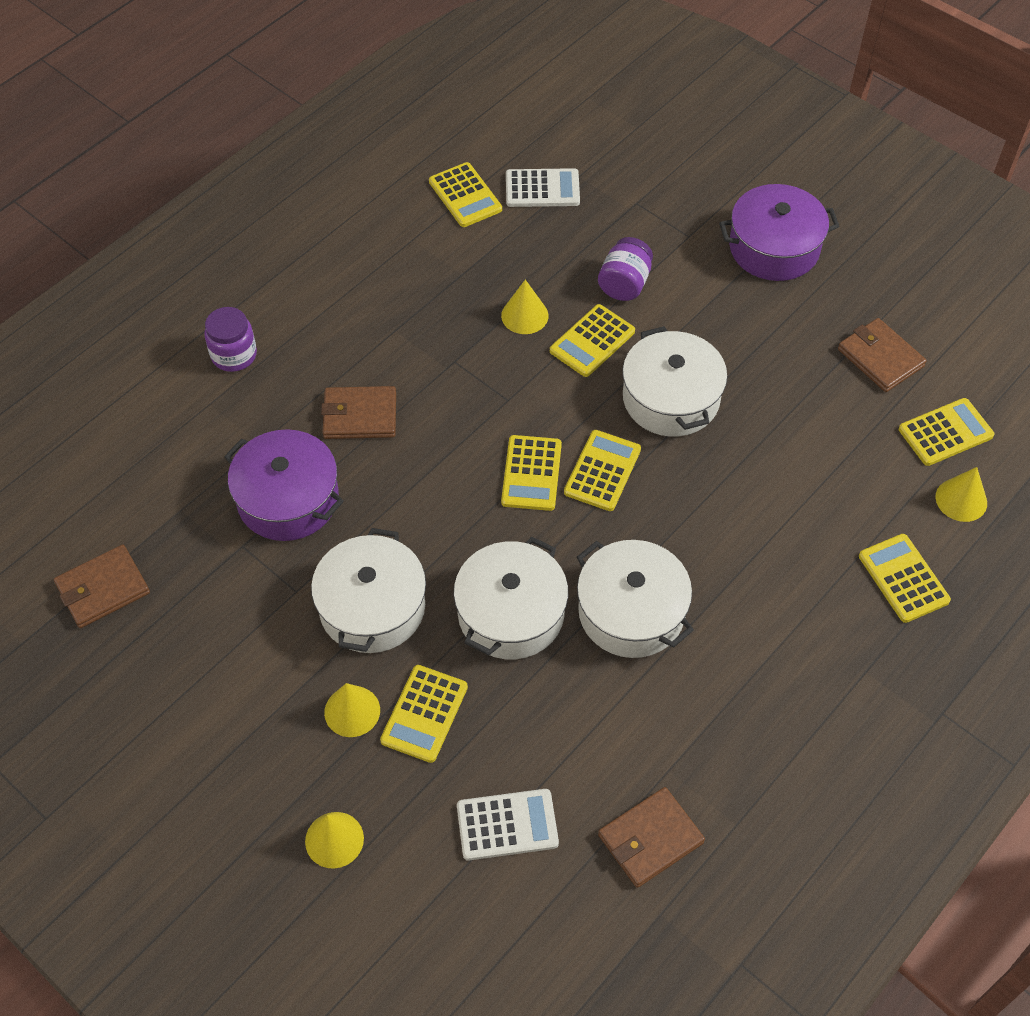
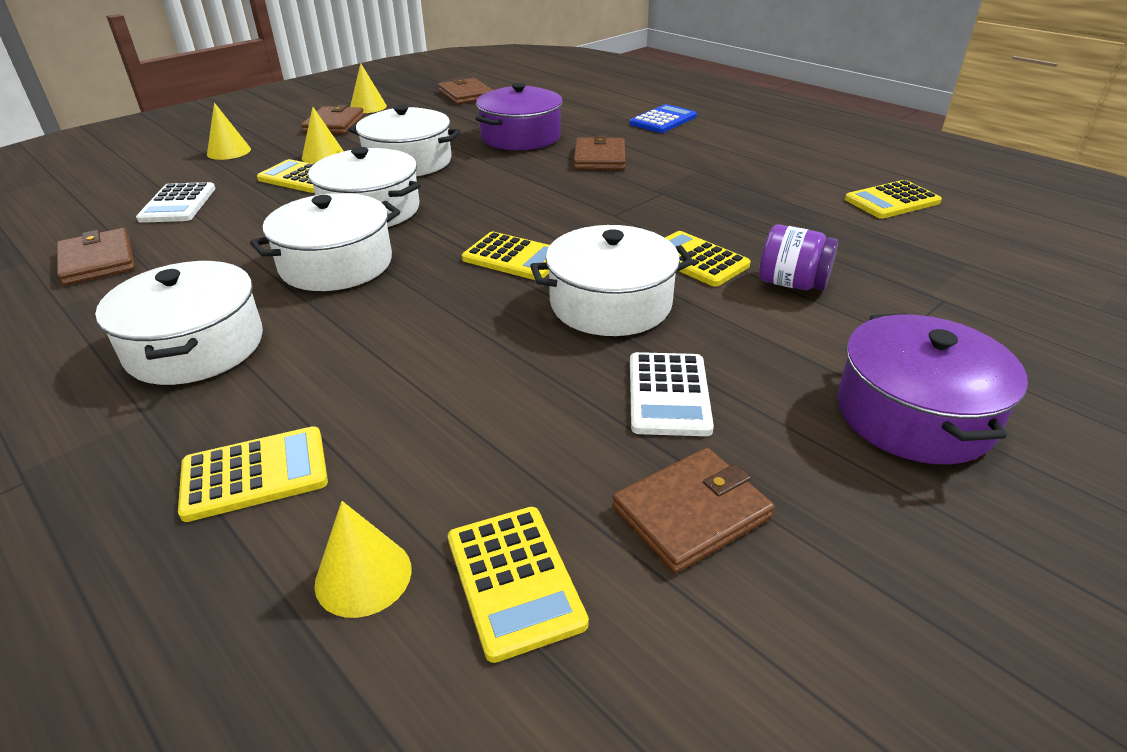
camera: 95 degrees right, 20 degrees down
(227, 735) = (334, 124): none -> brown wallet
(234, 355) = (663, 120): purple jar -> blue calculator
(524, 315) = (727, 225): yellow cone -> yellow cone (368, 107)
(531, 473) = (521, 223): yellow calculator -> none
(542, 189) = (929, 240): white calculator -> white calculator (668, 394)
(778, 676) = (195, 346): none -> white pot

